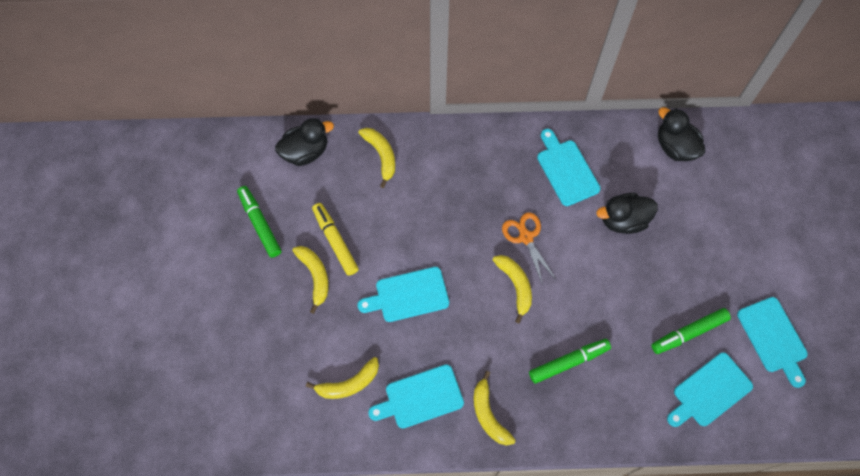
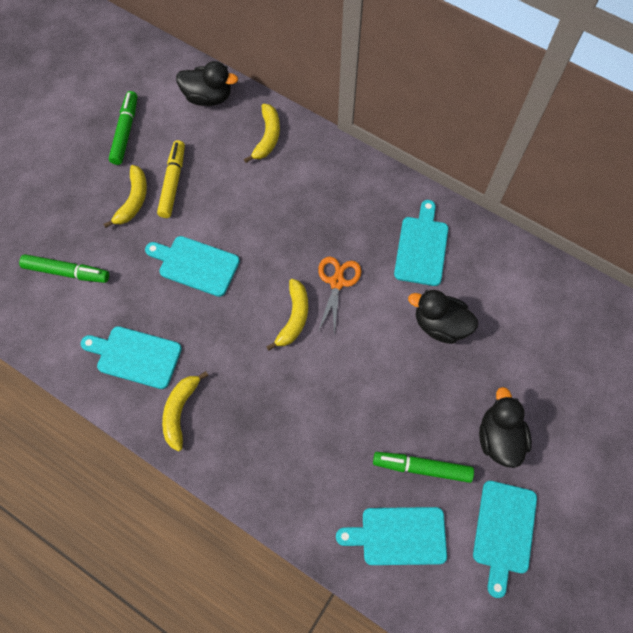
camera: 35 degrees right, 0 degrees up
(349, 384) = (88, 304): yellow banana -> none
(569, 362) = (287, 416): green marker -> green marker (67, 272)
(675, 147) = (544, 291): black duck -> black duck (499, 437)

